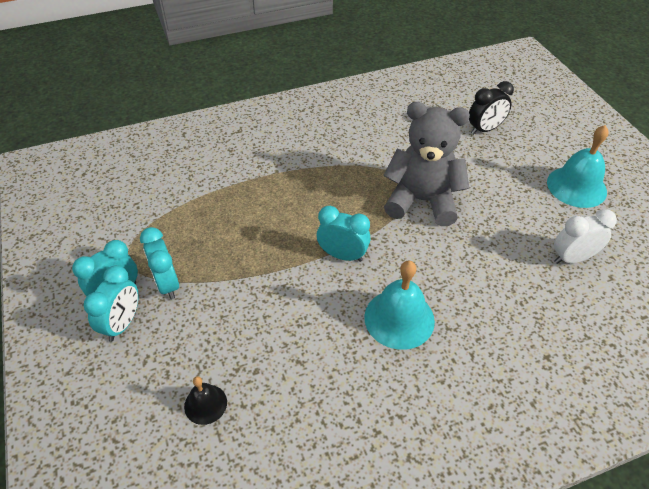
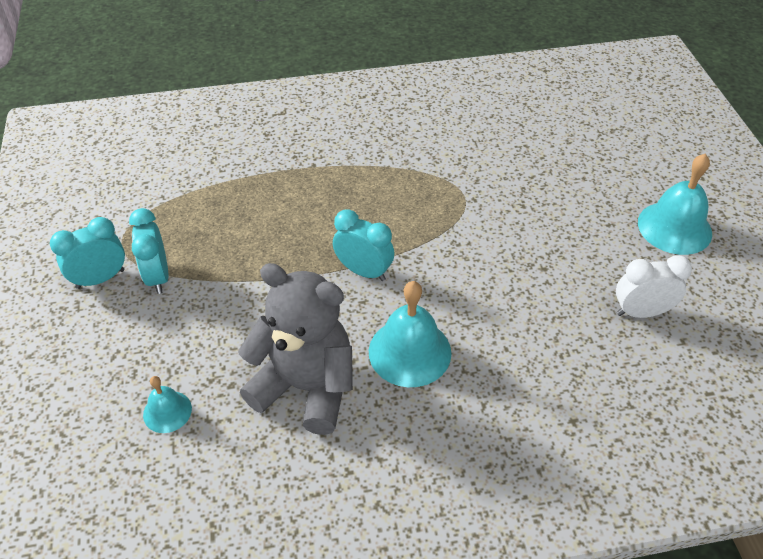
camera: 10 degrees right, 0 degrees up
(123, 323) = (99, 312): turquoise clock -> none
(205, 404) = (167, 411): black bell -> turquoise bell
(422, 201) = (476, 221): grey teddy bear -> grey teddy bear (306, 387)
(484, 129) = (579, 144): black clock -> none

